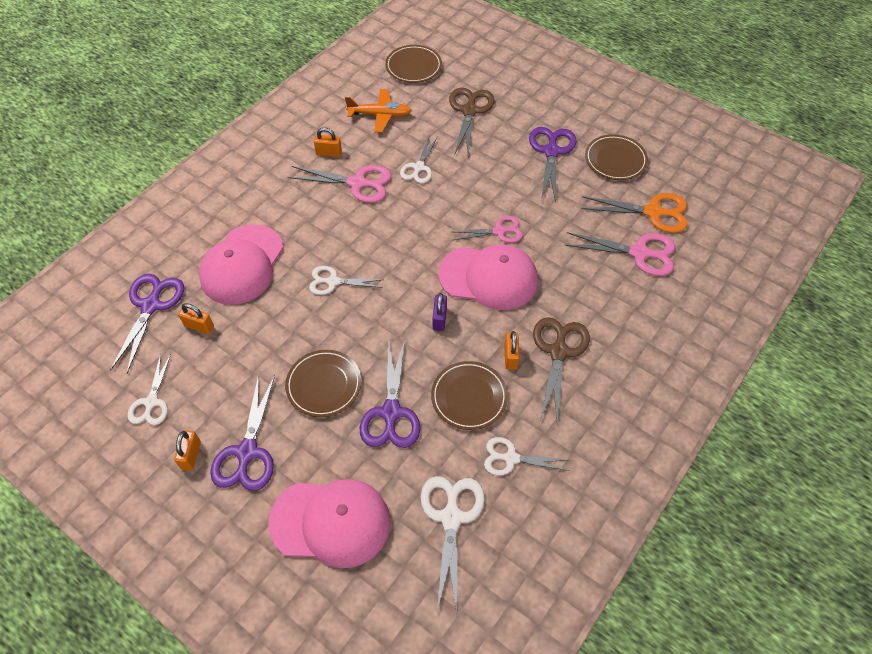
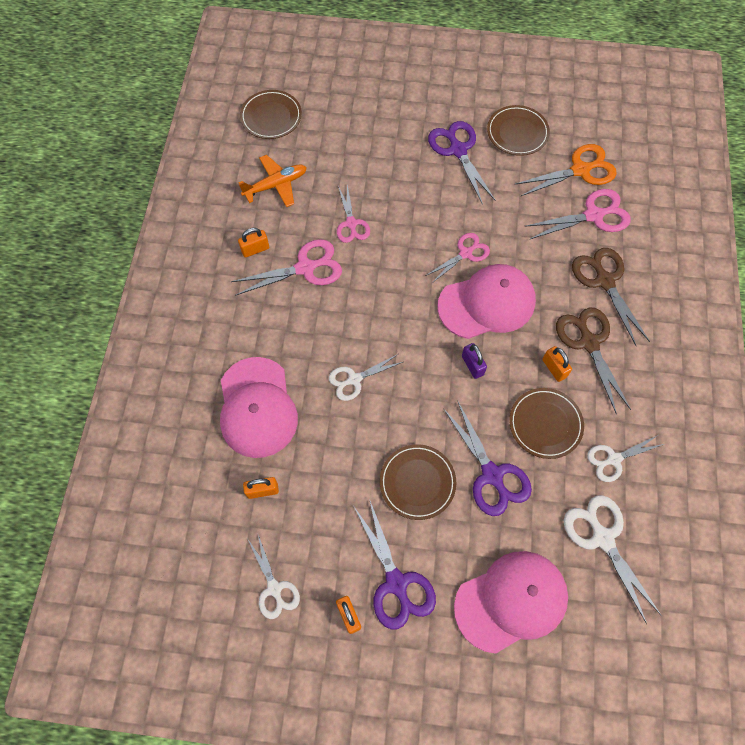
camera: 30 degrees left, 10 degrees up
(151, 306) = (200, 496): purple scissors -> none
(419, 167) = (351, 223): white scissors -> pink scissors
(469, 111) = (357, 141): brown scissors -> brown scissors (604, 281)

